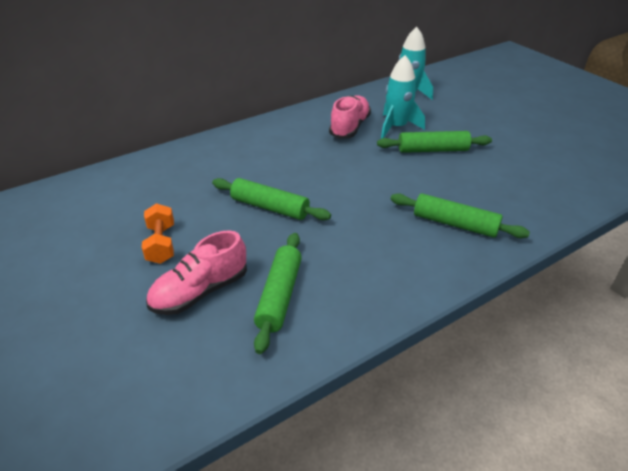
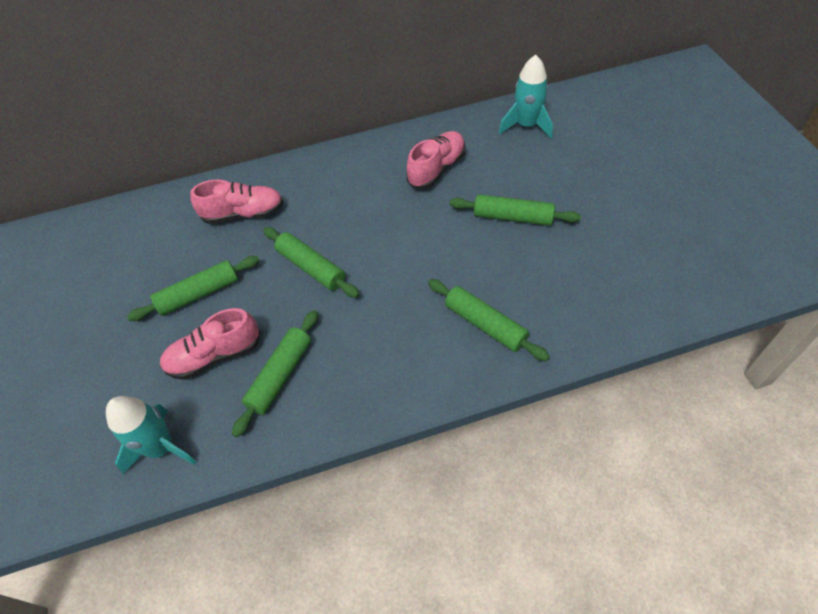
camera: 20 degrees right, 15 degrees up
(161, 244) = (199, 294): orange dumbbell -> green rolling pin
(183, 177) = (243, 214): none -> pink shoe
(396, 127) = (488, 176): turquoise rocket -> turquoise rocket (161, 448)

